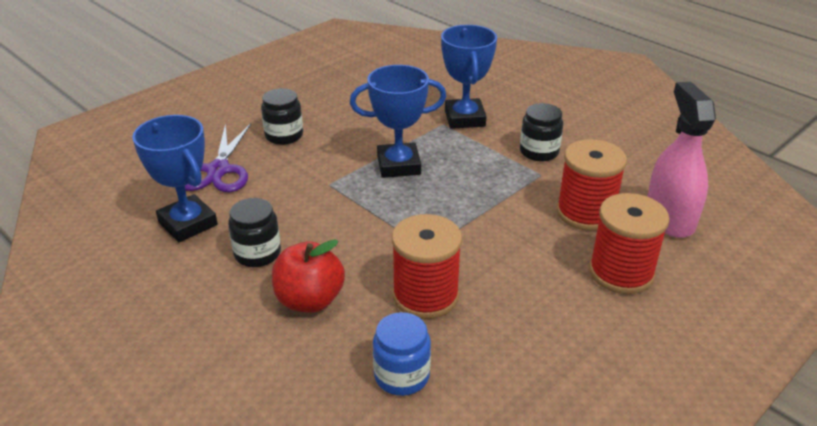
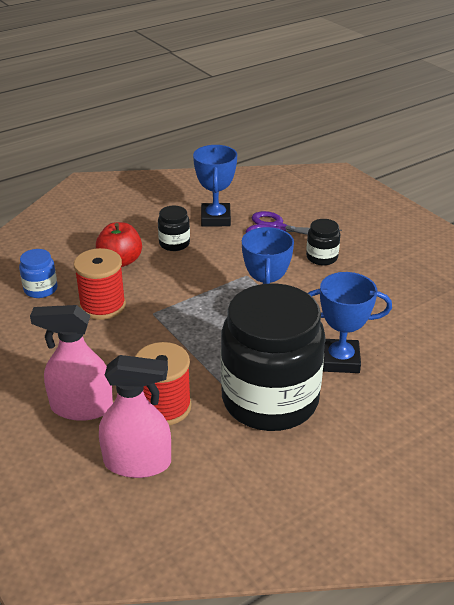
camera: 100 degrees right, 0 degrees up
(188, 223) = (215, 219): blue trophy -> blue trophy turned 60 degrees counterclockwise
(539, 152) = (270, 399): black jar -> black jar, size x2.45
(621, 273) = (81, 407): red spool -> pink spray bottle

